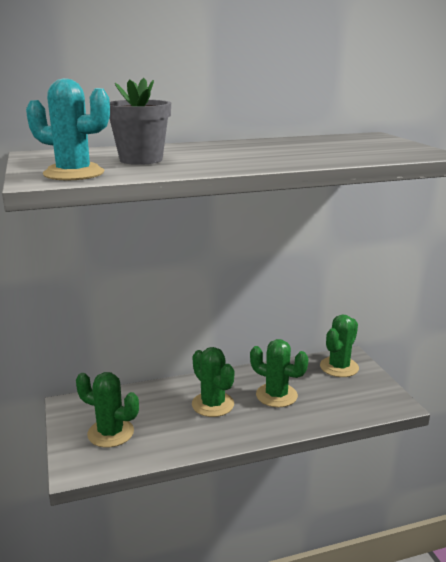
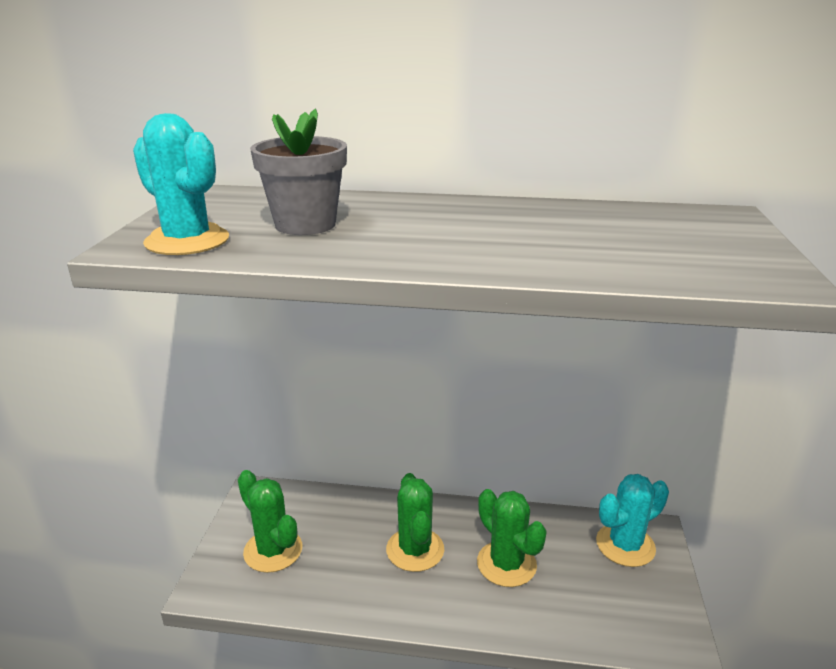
camera: 25 degrees right, 5 degrees up
(339, 367) = (625, 545): green cactus -> turquoise cactus

